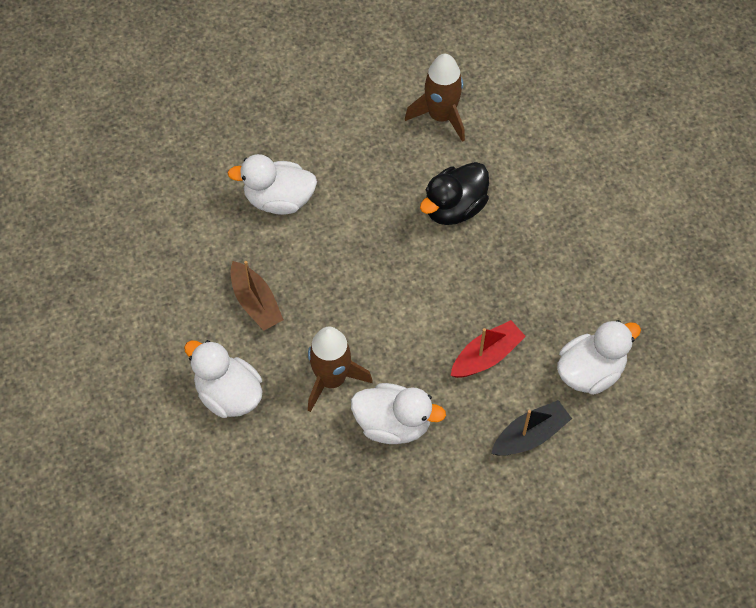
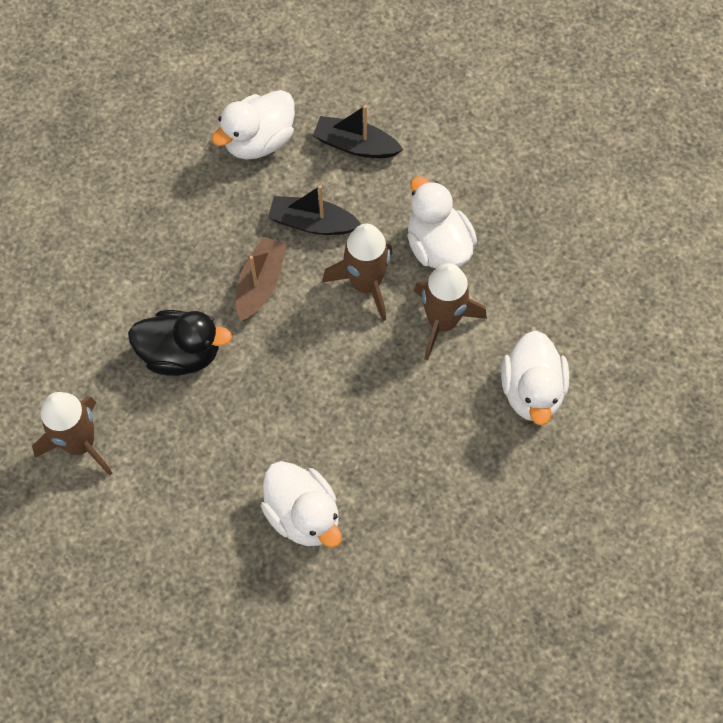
camera: 130 degrees left, 5 degrees up
(256, 303) = (428, 443): brown boat -> brown boat (260, 284)
(405, 353) = (366, 284): none -> brown rocket
(486, 356) = (312, 223): red boat -> black boat
(590, 372) = (259, 141): white duck -> white duck turned 60 degrees counterclockwise

